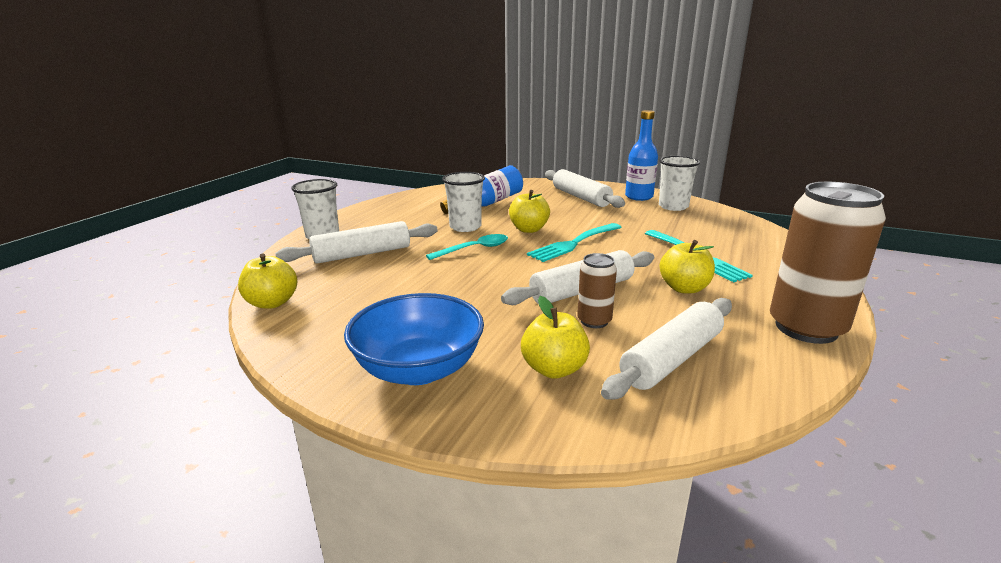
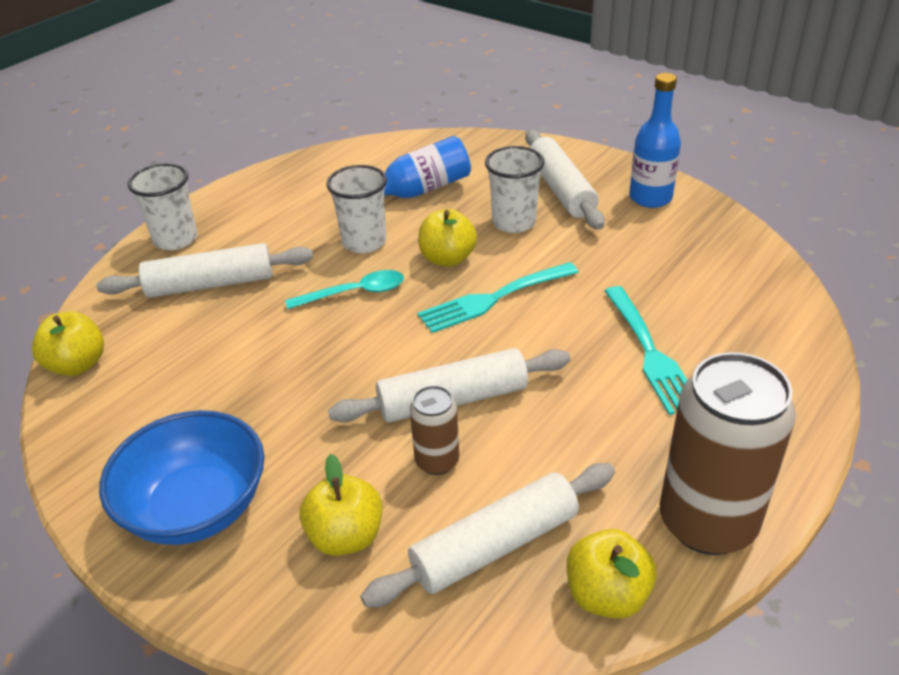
camera: 15 degrees right, 15 degrees up
(673, 206) = (689, 229): white cup -> white cup (514, 222)
(684, 288) = (591, 417): yellow apple -> yellow apple (607, 595)

